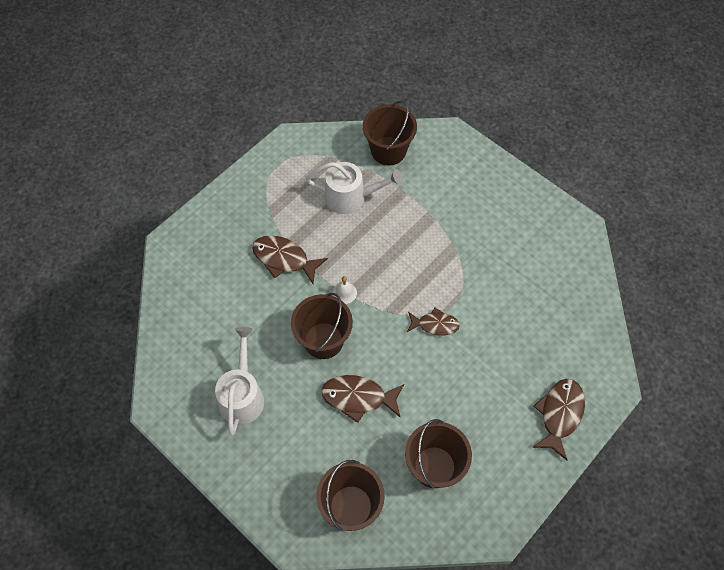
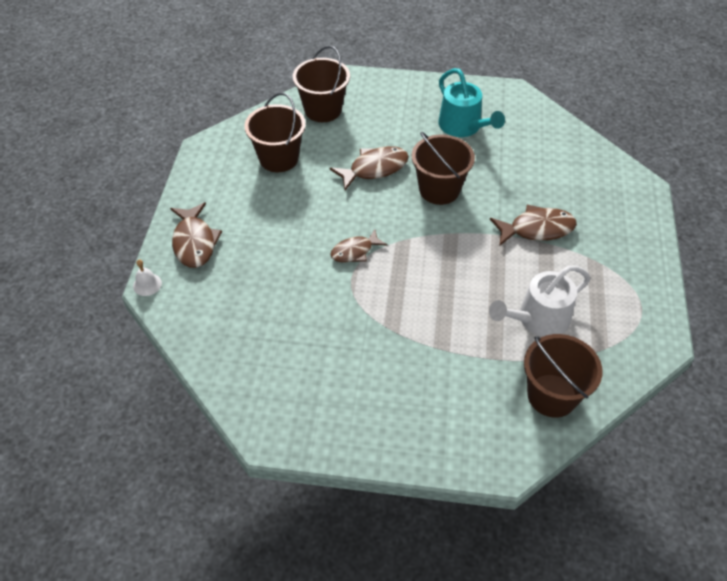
camera: 145 degrees right, 10 degrees down
(242, 395) = (463, 126): white watering can -> turquoise watering can
(344, 292) = (457, 232): white bell -> white bell (147, 284)

